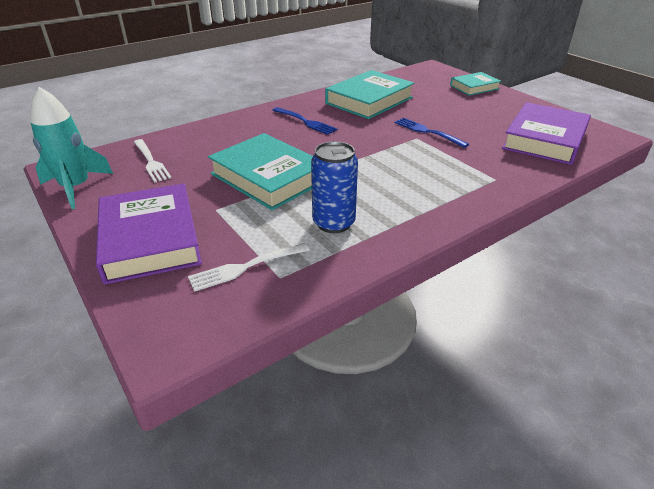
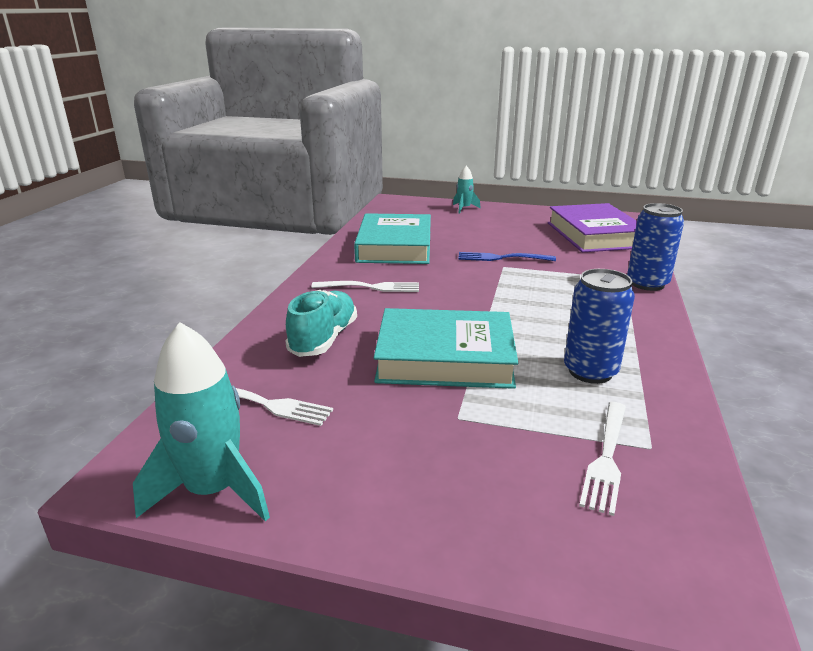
camera: 40 degrees left, 10 degrees down
(150, 239) = (453, 492): purple book -> none
(229, 141) = (324, 339): none -> turquoise shoe
(305, 122) = (371, 287): blue fork -> white fork
(474, 87) = (464, 208): turquoise book -> turquoise rocket
(505, 190) = (647, 284): none -> blue can

